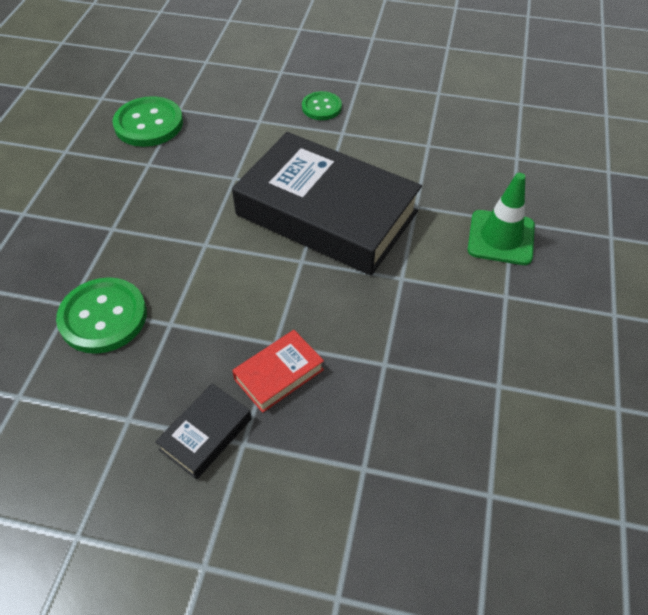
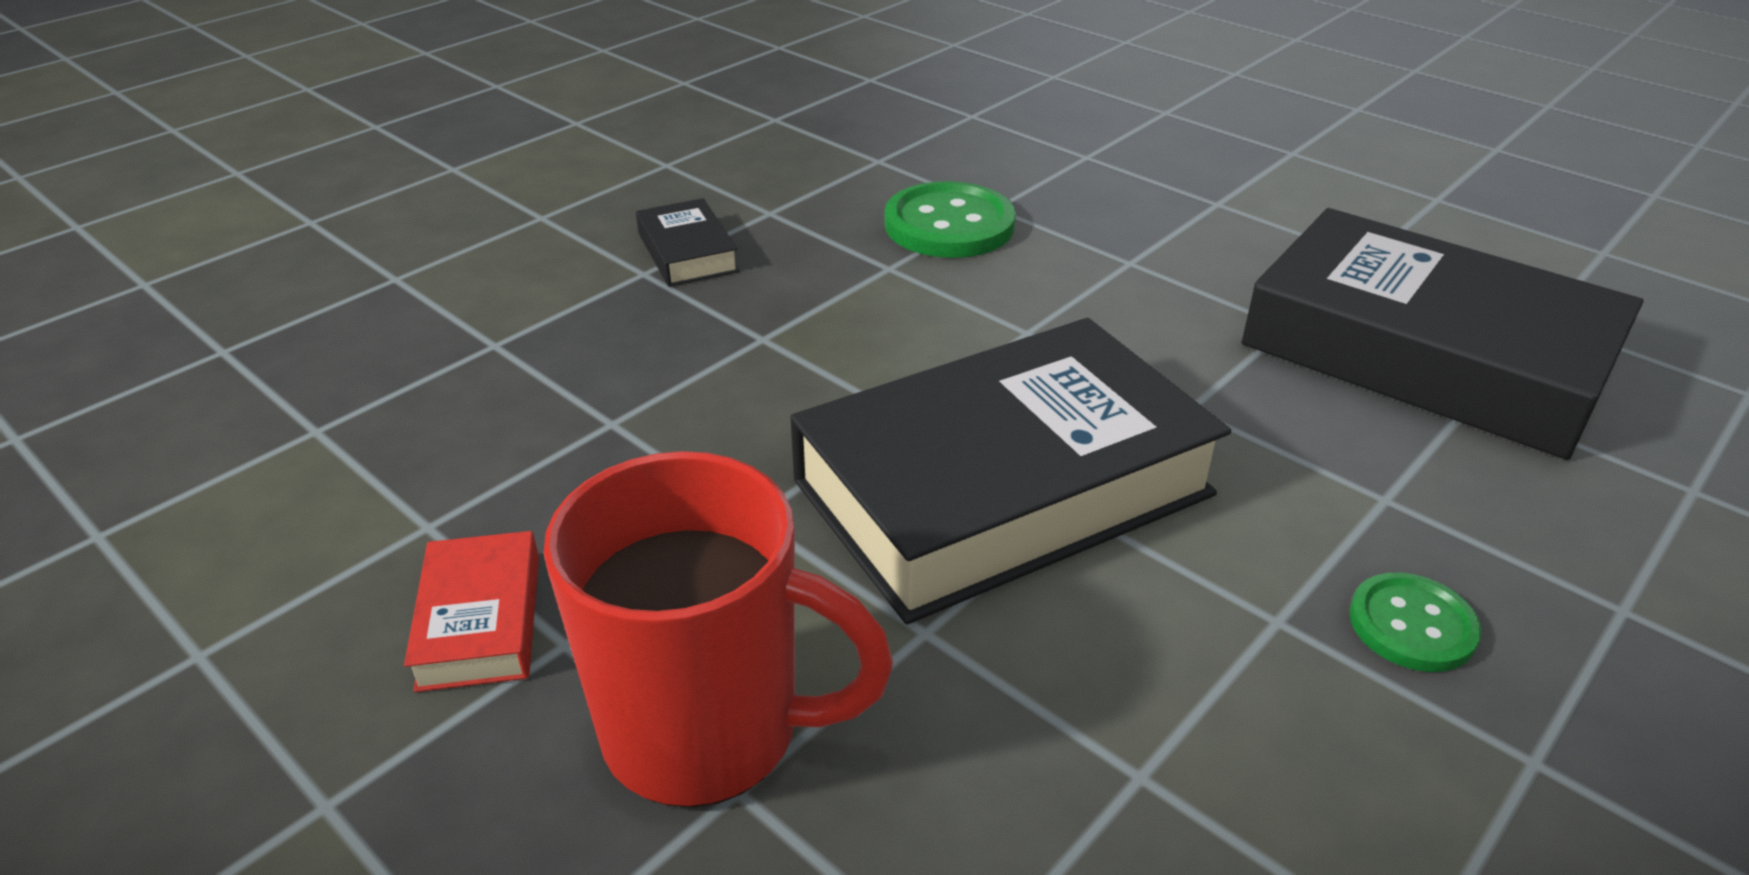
camera: 120 degrees right, 15 degrees down
(149, 124) = (1425, 353): green button -> black book
(279, 374) = (707, 325): red book -> red book (480, 621)
(501, 238) = (709, 732): green traffic cone -> red mug

